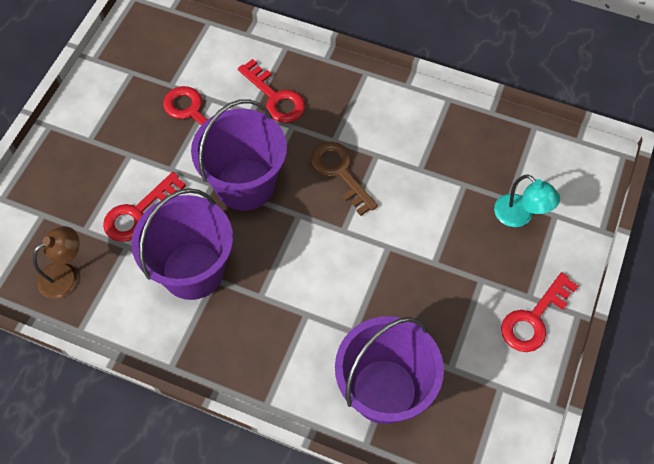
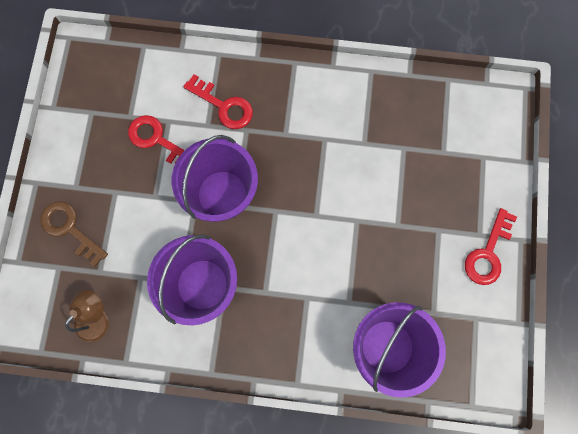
camera: 15 degrees left, 15 degrees up
(138, 213) = (140, 244): red key -> none
(340, 173) = (299, 164): brown key -> brown key (70, 229)
(519, 216) = (455, 166): turquoise lamp -> none

